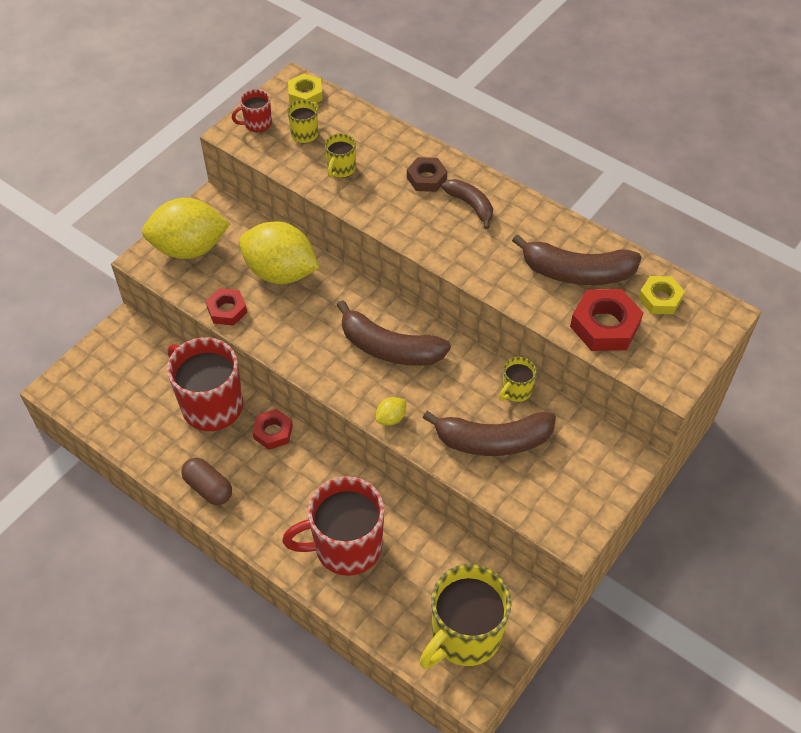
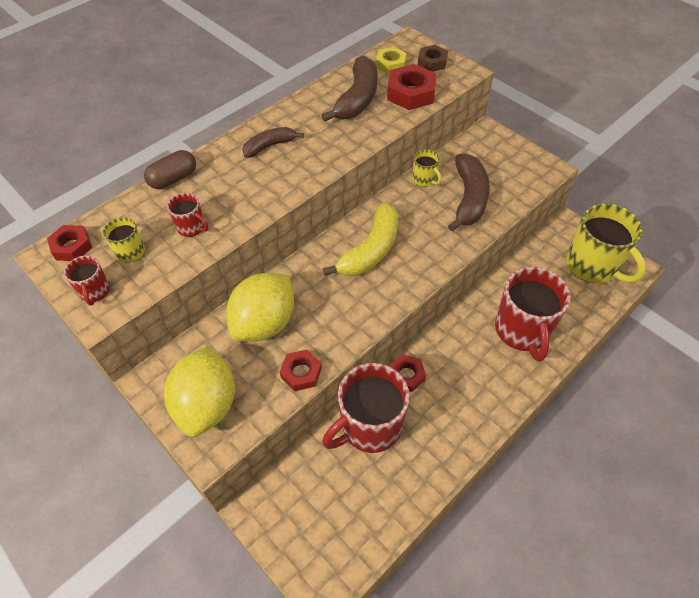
camera: 80 degrees left, 0 degrees up
(208, 488) = (462, 433): brown capsule -> brown capsule (173, 179)
(305, 94) = (72, 246): yellow nut -> red nut
(341, 169) = (192, 227): yellow mug -> red mug
(389, 348) = (371, 250): brown banana -> yellow banana
(391, 418) = (443, 257): yellow lemon -> none
(426, 178) = (227, 169): brown nut -> brown nut (432, 62)

